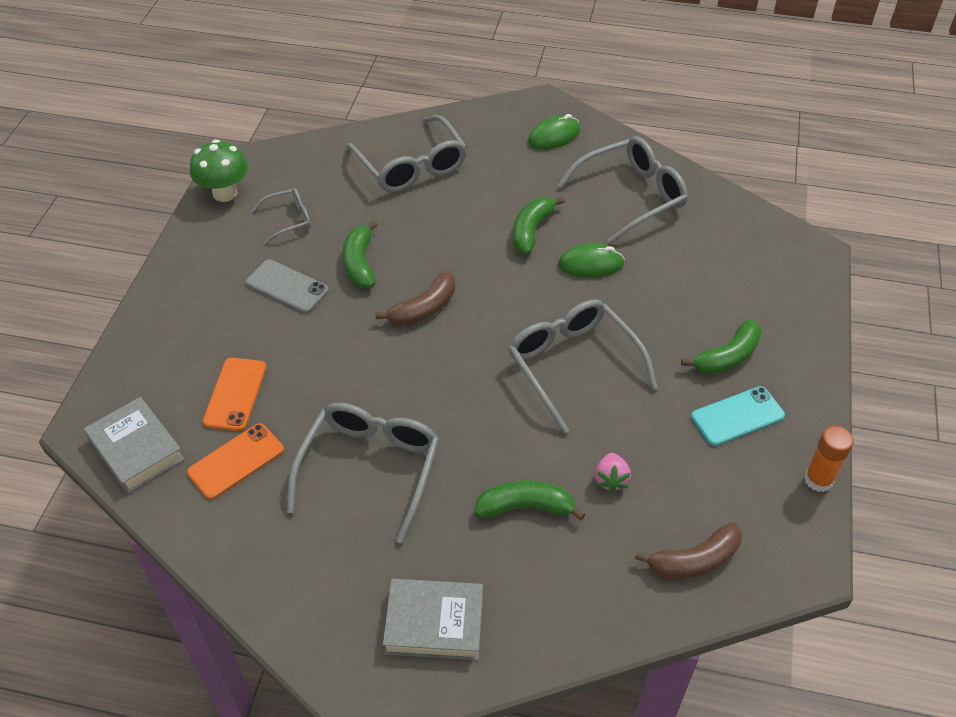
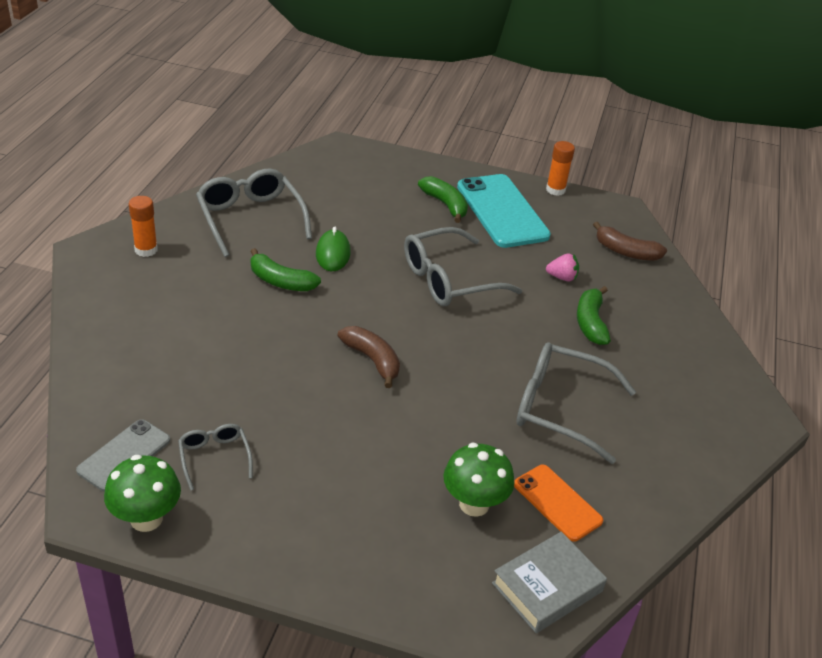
camera: 90 degrees left, 10 degrees down
(235, 394) = (474, 504): orange phone -> green mushroom
(287, 287) = (325, 461): grey phone -> grey phone (124, 455)
(360, 263) = (300, 401): green banana -> none
(411, 166) = (155, 352): grey glasses -> none
(434, 623) = (699, 381): grey book -> none
(554, 136) = (146, 250): green mouse -> orange glue stick
(694, 560) = (626, 252): brown banana -> brown banana turned 135 degrees clockwise
(737, 416) = (502, 211): turquoise phone -> turquoise phone, size x1.75

